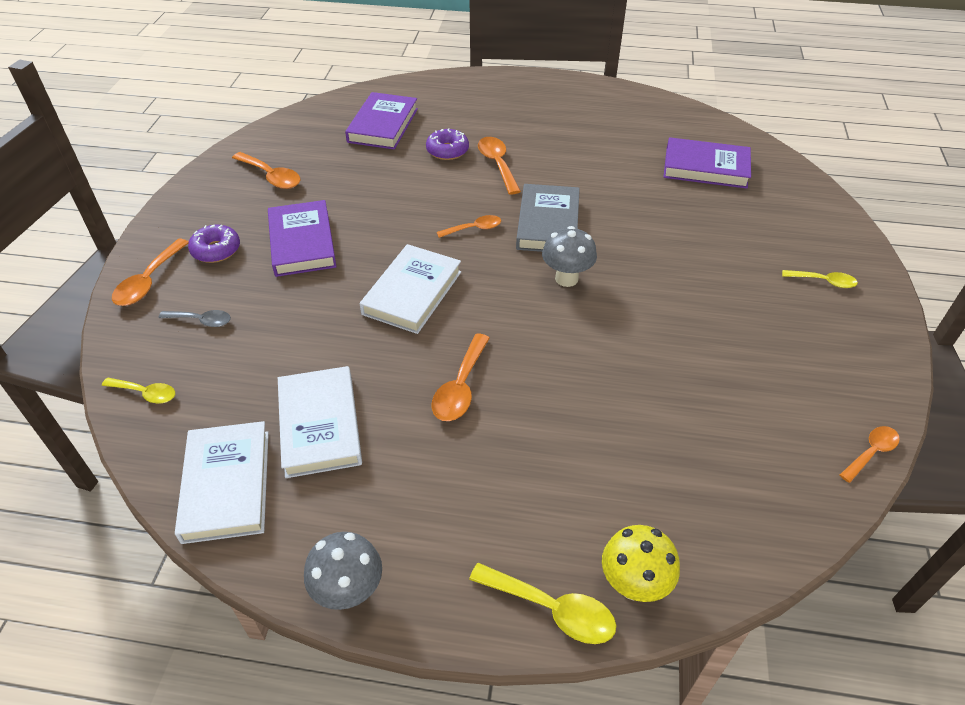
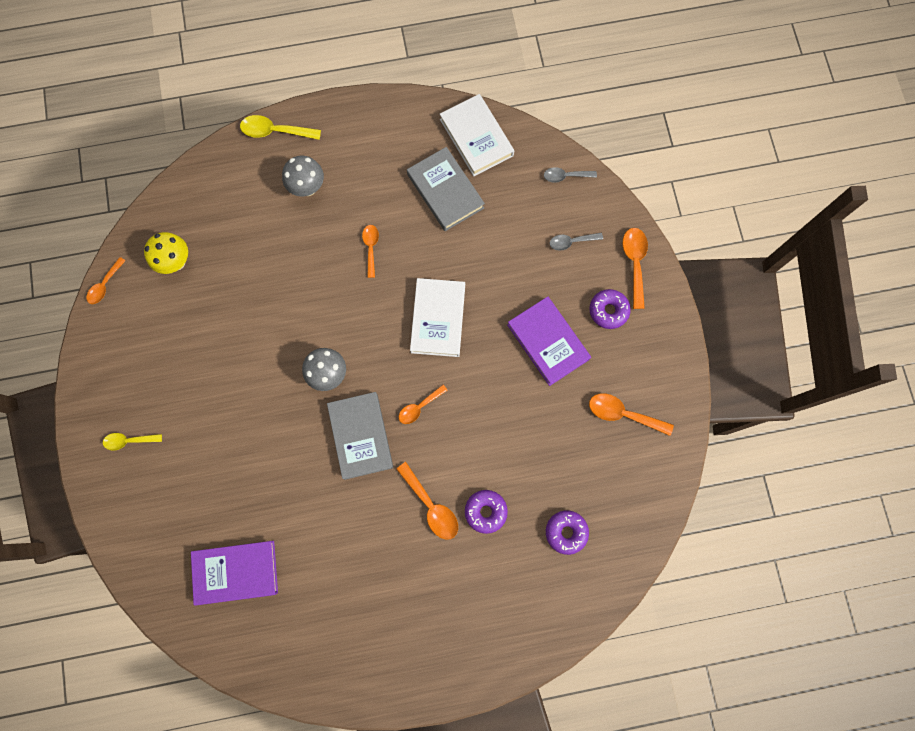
camera: 160 degrees right, 30 degrees up
(145, 393) = (565, 176): yellow spoon -> grey spoon
(320, 425) = (445, 191): white book -> grey book
(349, 591) = (379, 106): grey mushroom -> grey mushroom (307, 187)
(383, 125) = (566, 532): purple book -> purple donut
(460, 387) = (371, 248): orange spoon -> orange spoon, size x0.66
(633, 584) = (236, 157): yellow mushroom -> yellow mushroom (176, 262)

